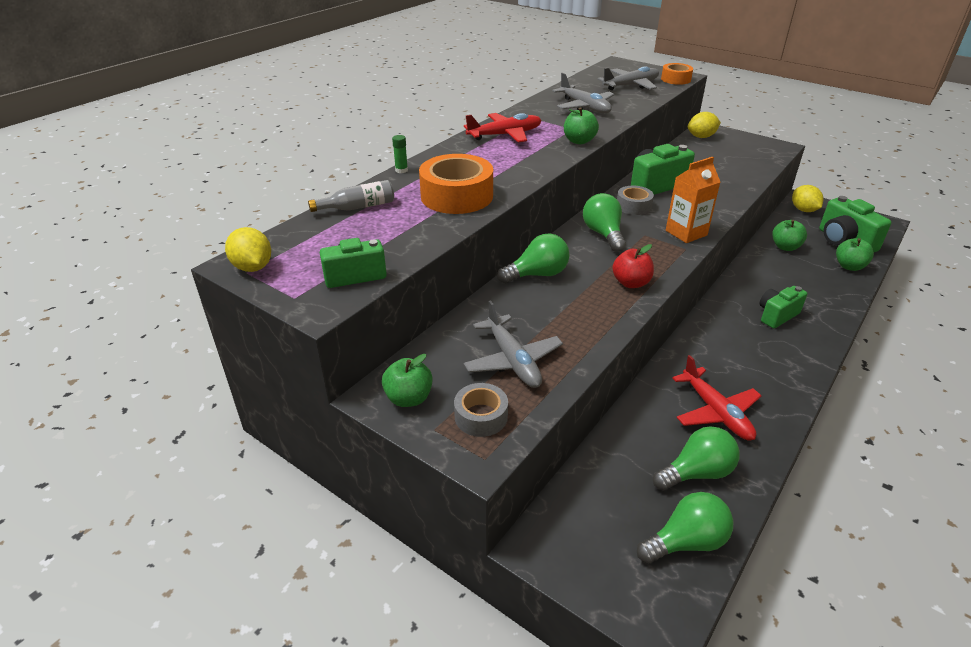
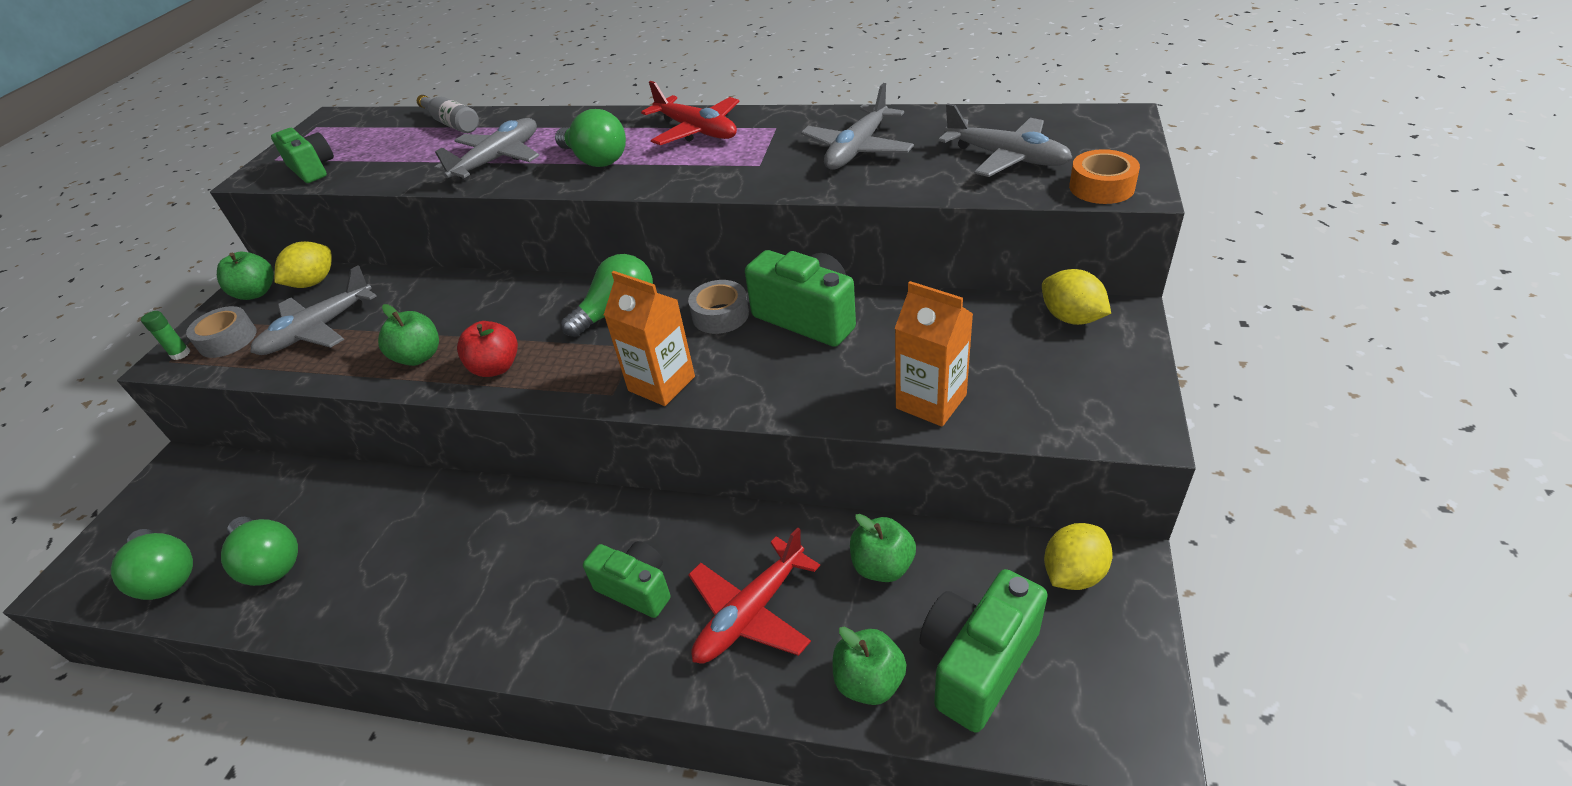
camera: 70 degrees right, 5 degrees up
(253, 267) = (323, 126): yellow lemon -> yellow lemon (314, 282)
(401, 170) = (551, 112): green glue stick -> green glue stick (180, 354)
(457, 196) = (498, 159): orange tape -> grey plane
(537, 274) = (493, 293): green light bulb -> green light bulb (596, 160)
(579, 141) = (714, 181): green apple -> green apple (419, 357)
(716, 412) = (381, 559): red plane -> red plane (750, 613)
(742, 175) = (931, 401): none -> orange carton

